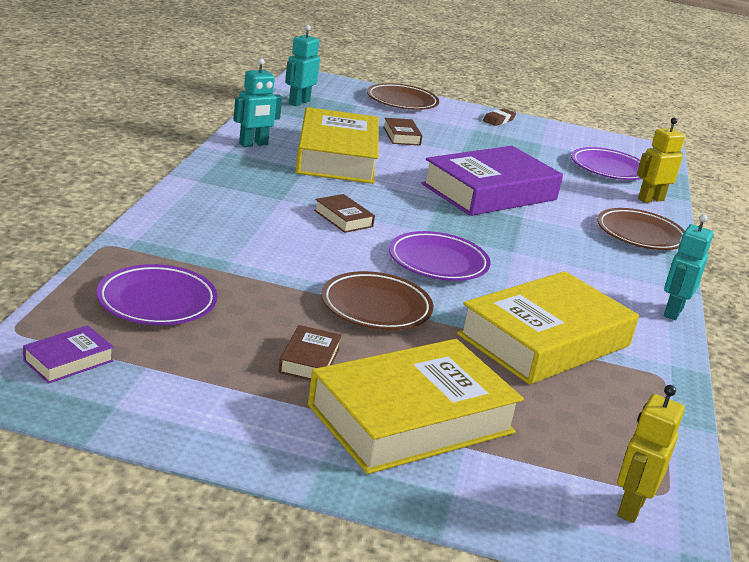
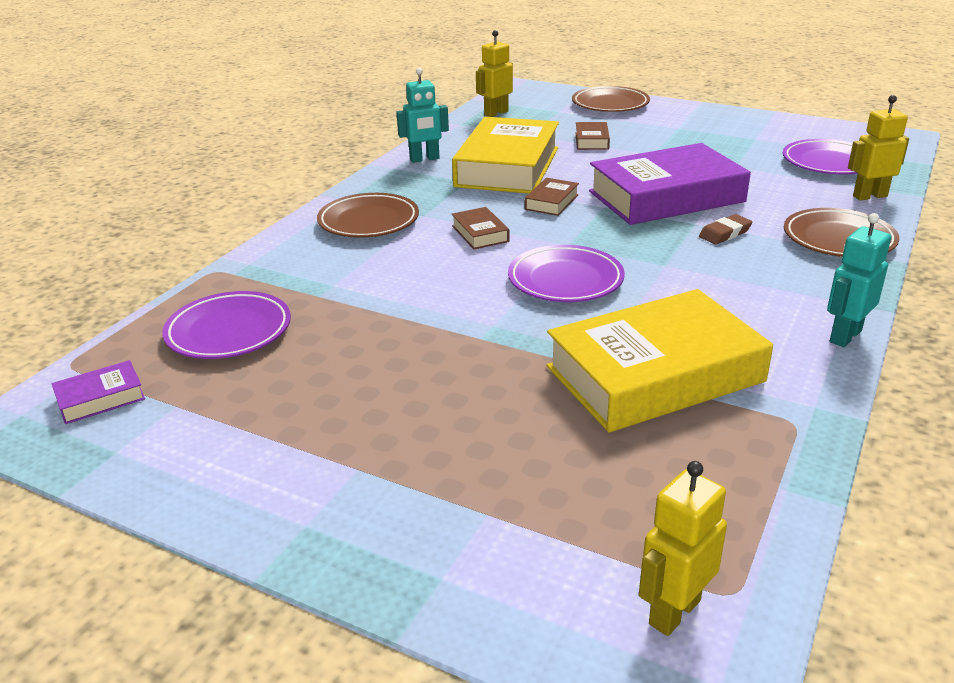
camera: 20 degrees right, 5 degrees up
(299, 102) = (496, 113): turquoise robot -> yellow robot
(309, 360) = (356, 399): brown book -> brown book (551, 202)
(376, 307) = (465, 335): brown plate -> brown plate (368, 221)
(411, 419) = (438, 475): yellow book -> none
(498, 120) = (714, 116): brown eraser -> brown eraser (725, 233)

